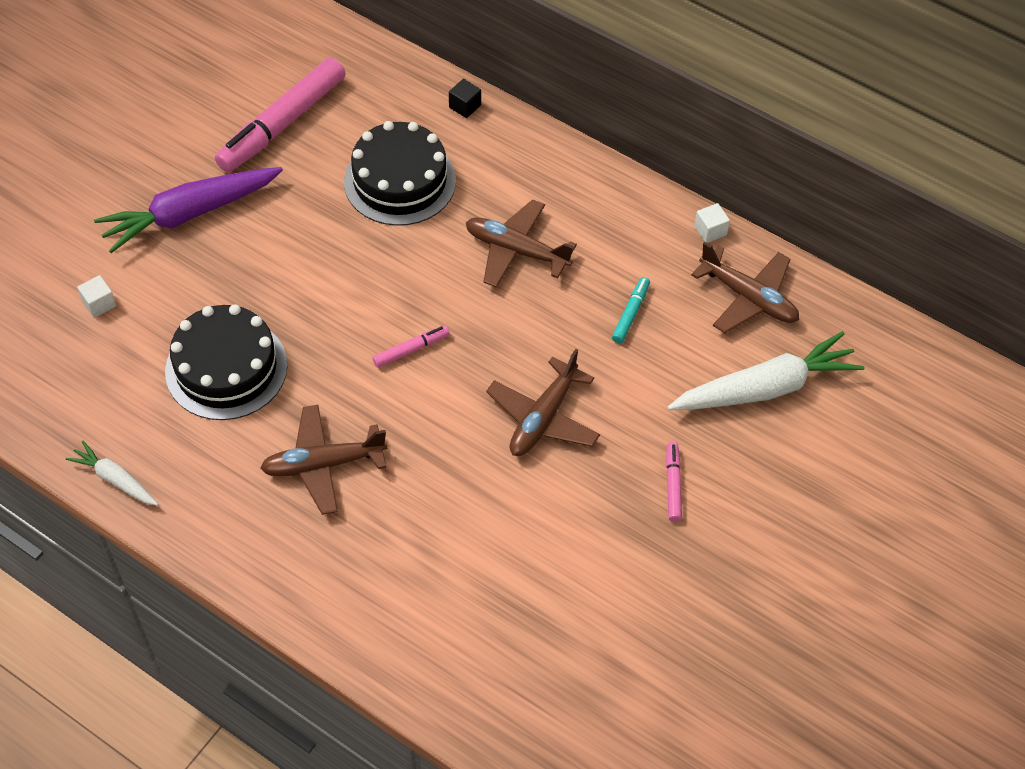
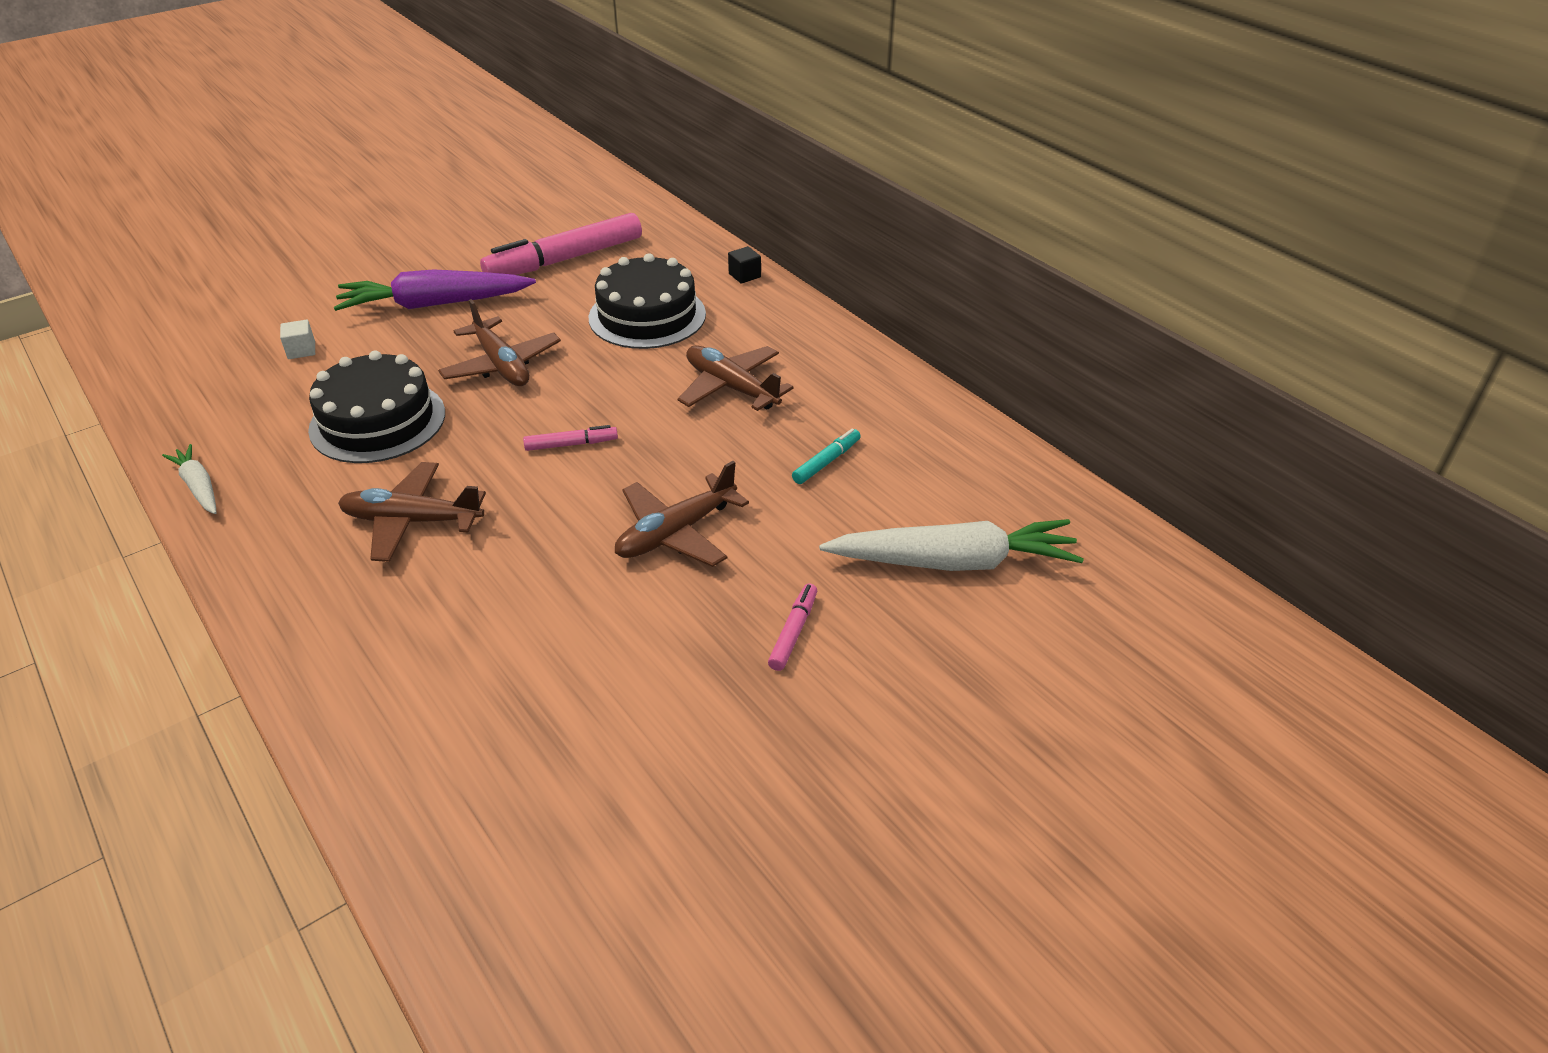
camera: 20 degrees right, 15 degrees down
(710, 230) = (951, 410): white cube -> none
(748, 298) = (970, 475): brown plane -> brown plane (501, 365)

